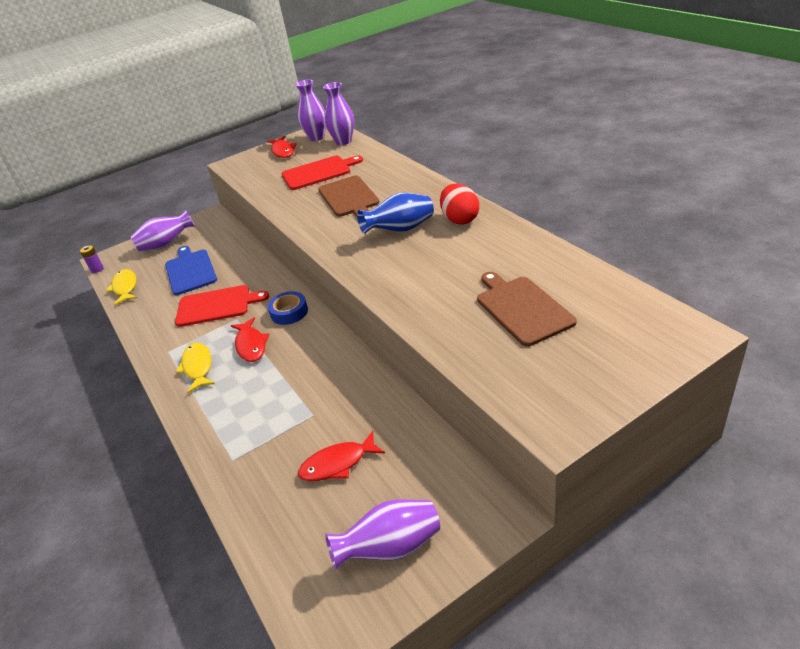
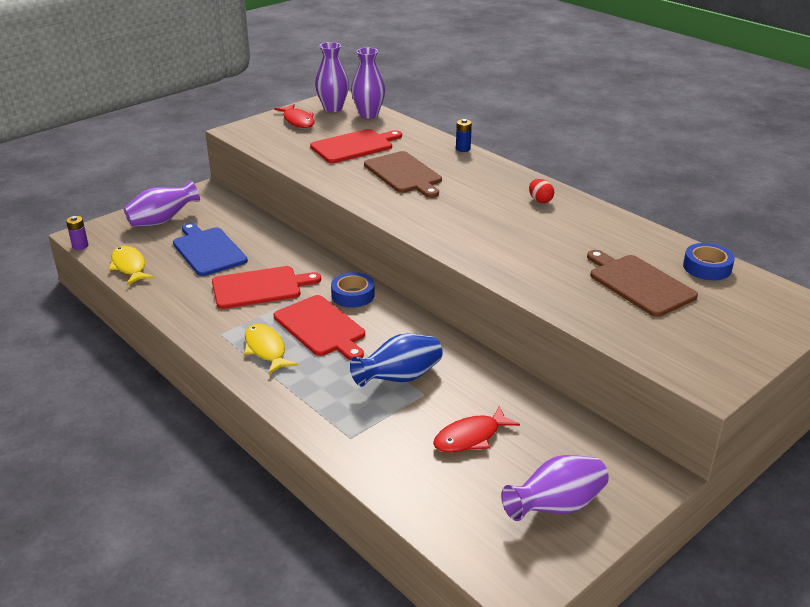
camera: 15 degrees left, 5 degrees down
(251, 345) = (321, 327): red fish -> red cutting board
(400, 230) = (478, 208): blue vase -> blue vase (399, 378)
(410, 170) = (463, 149): none -> blue battery
(460, 219) = (540, 200): red egg -> red egg, size x0.57
(598, 288) = (707, 267): none -> blue tape

